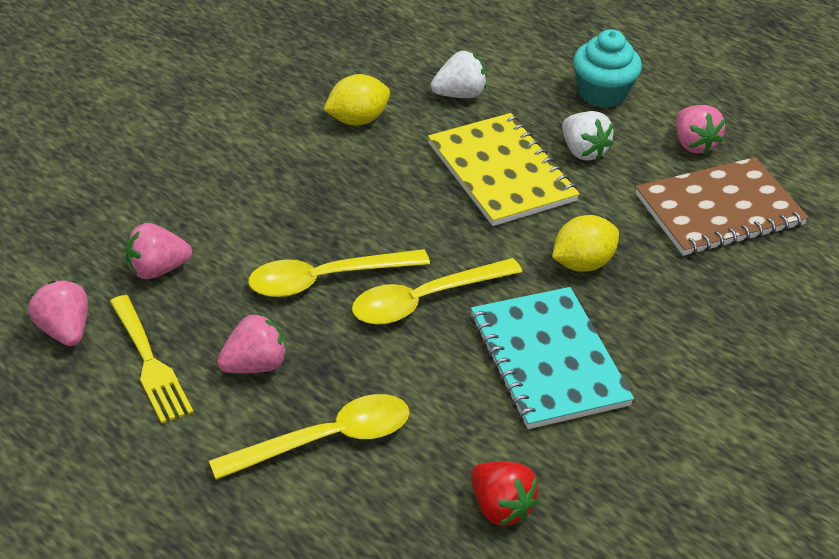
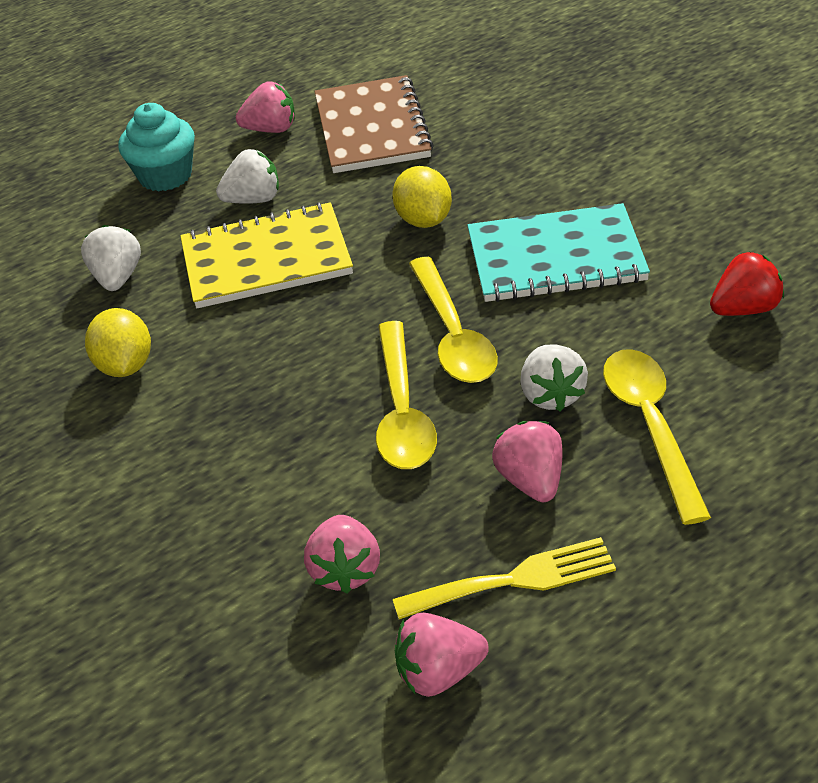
camera: 70 degrees left, 0 degrees up
(357, 371) = (551, 395): none -> white strawberry

